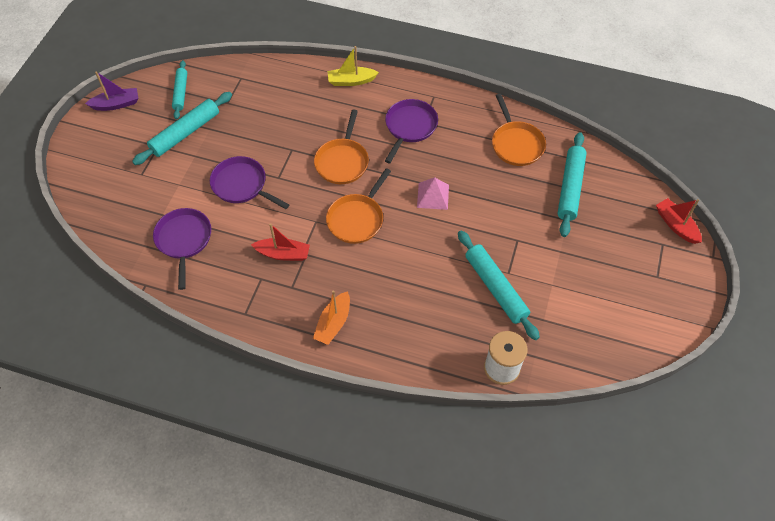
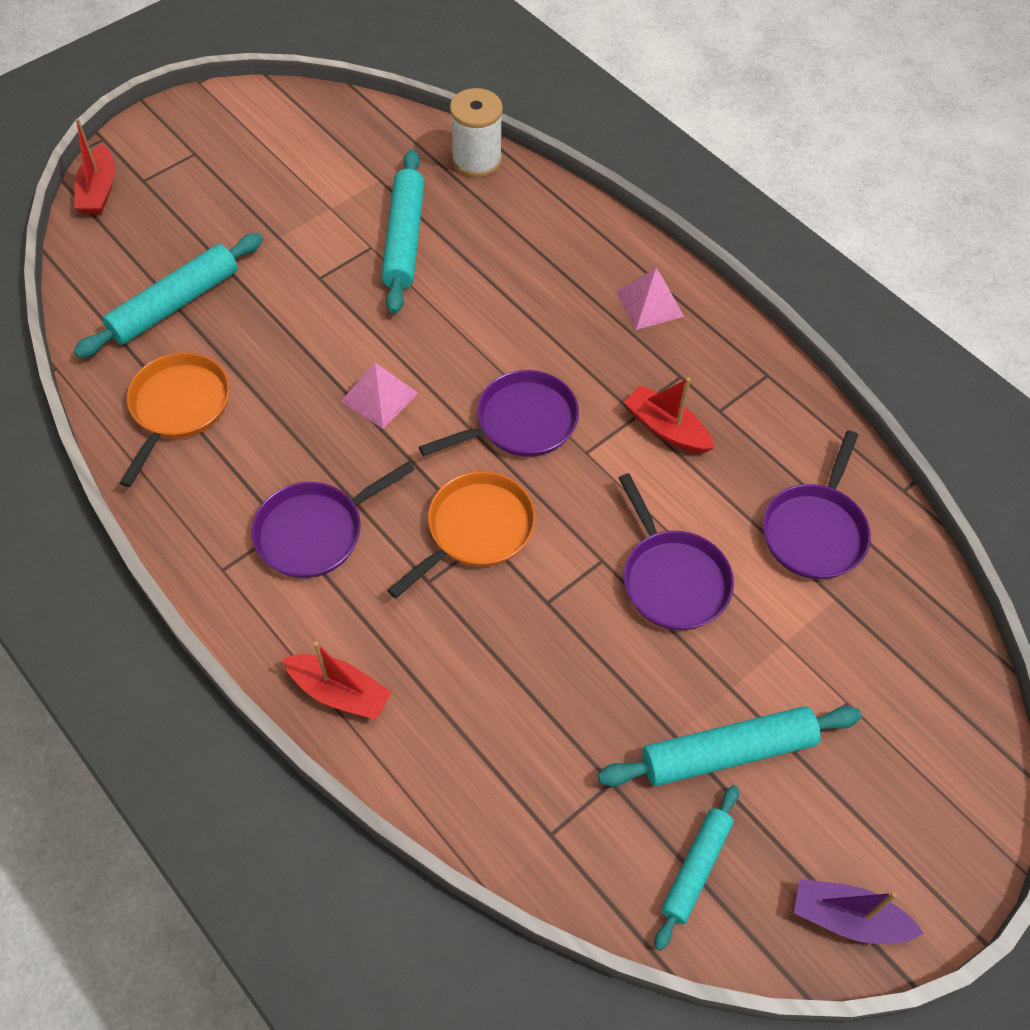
camera: 150 degrees left, 0 degrees up
(333, 323) = (650, 304): orange boat -> pink pyramid
(351, 81) = (339, 692): yellow boat -> red boat
(357, 219) = (520, 422): orange pan -> purple pan

